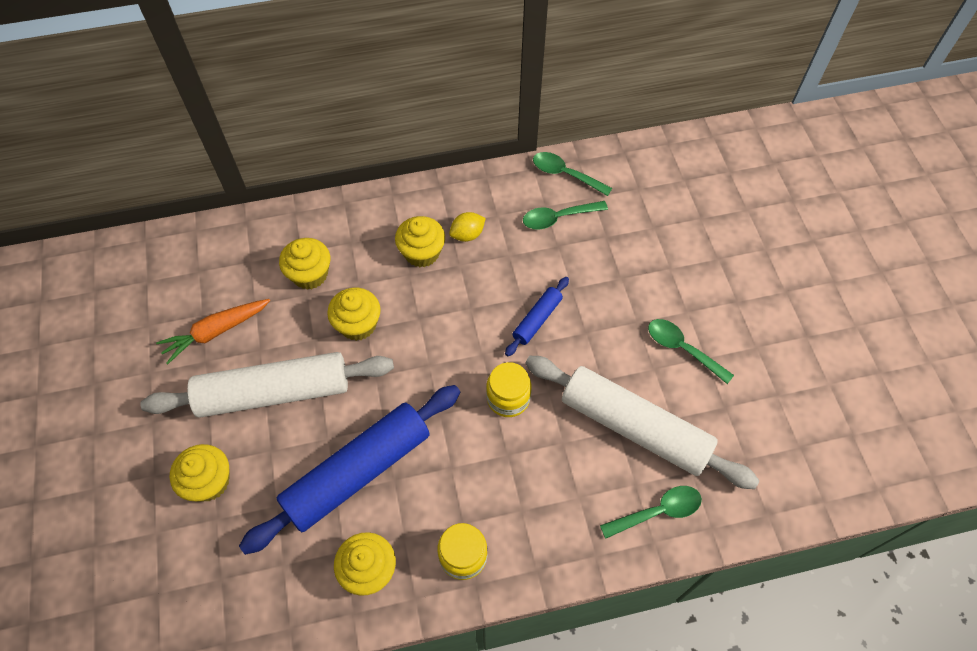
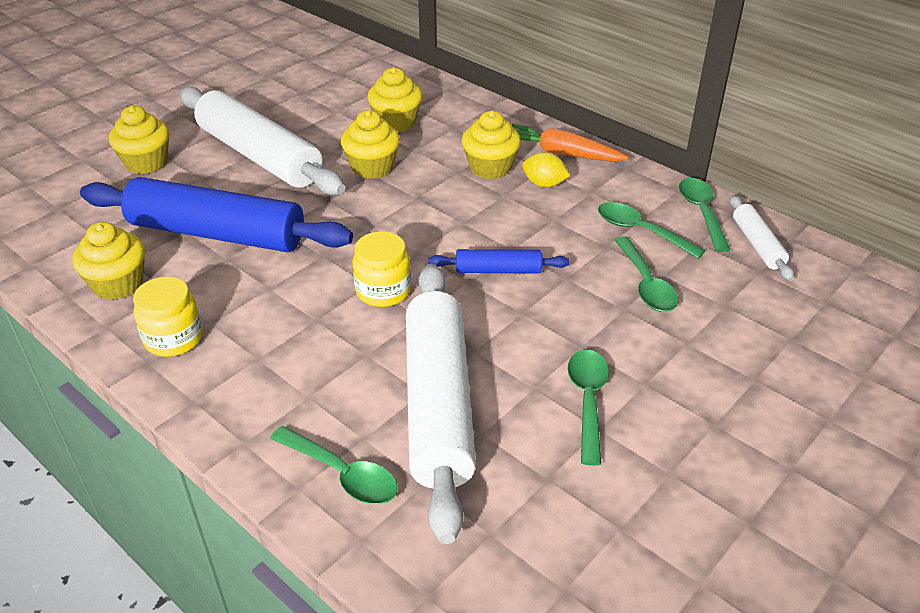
camera: 55 degrees right, 20 degrees down
(216, 332) = (291, 105): orange carrot -> orange carrot (562, 153)
(608, 251) = (646, 284): none -> green spoon
(615, 171) = (757, 244): none -> white rolling pin

